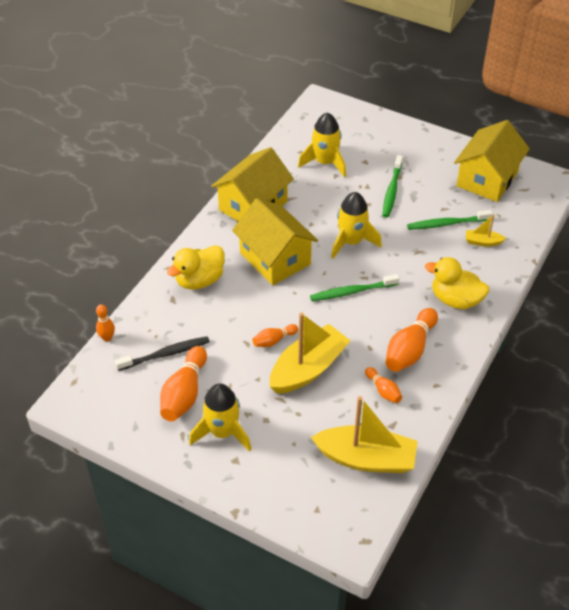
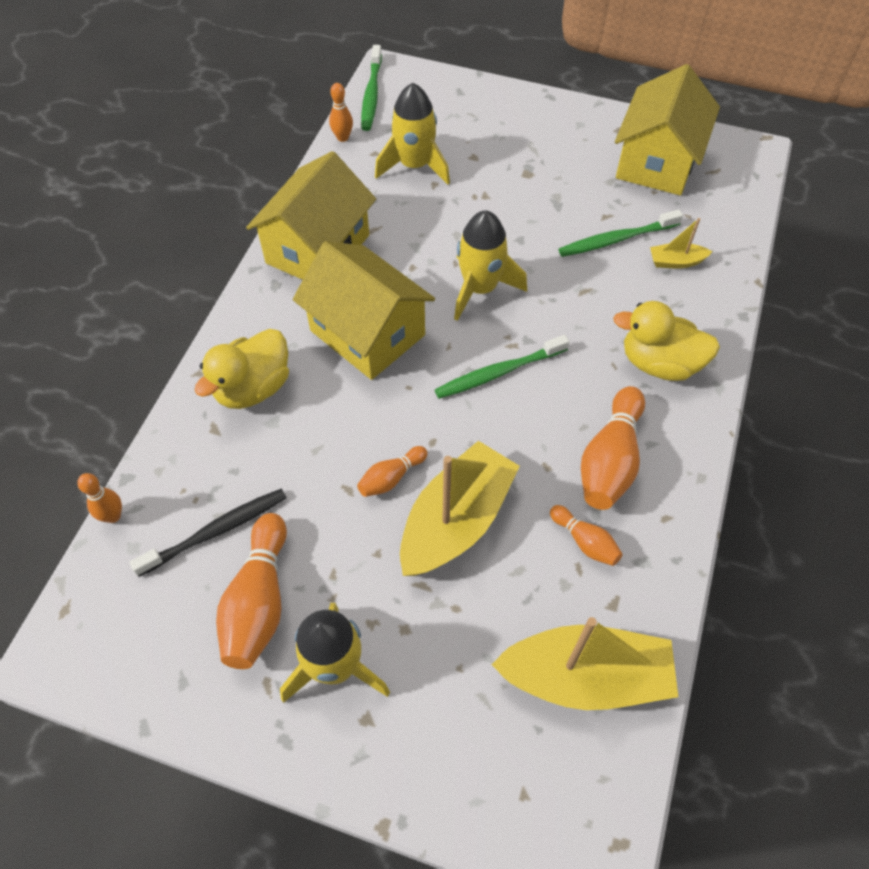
camera: 10 degrees left, 10 degrees up
(281, 139) = (342, 138): none -> orange bowling pin
(392, 190) = (523, 197): green toothbrush -> green toothbrush (371, 94)

